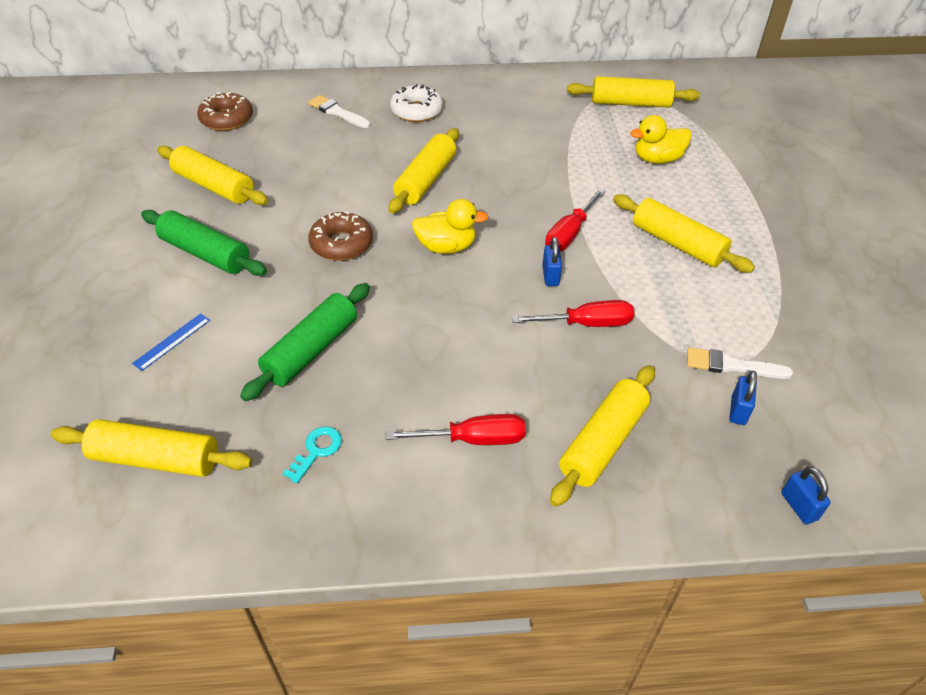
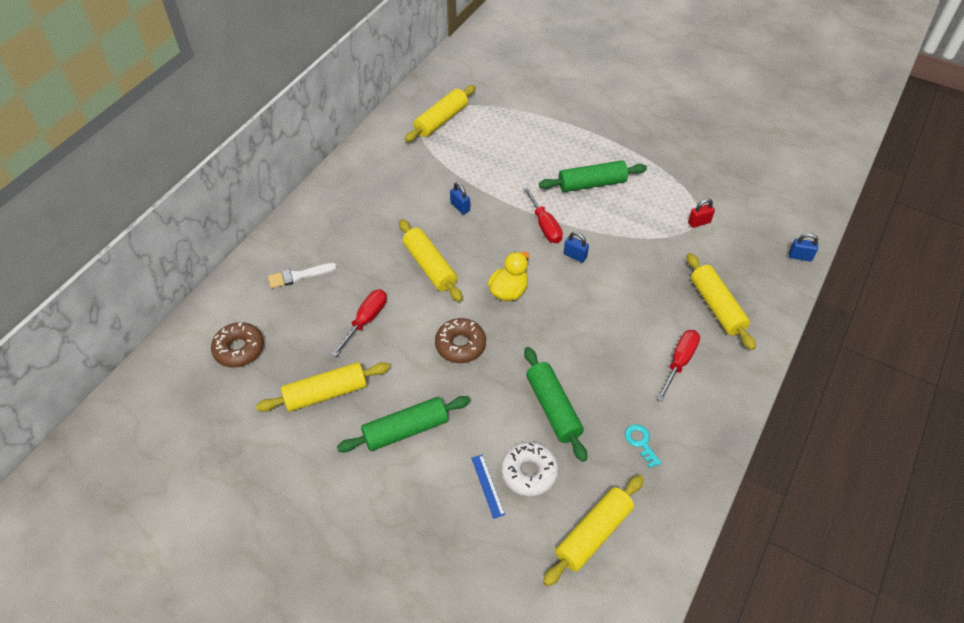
camera: 55 degrees left, 5 degrees up
(416, 111) = (343, 230): white donut -> white donut (529, 472)
(587, 324) = (626, 262): red screwdriver -> red screwdriver (366, 320)
(657, 159) = (509, 144): yellow duck -> none
(677, 243) = (592, 184): yellow rolling pin -> green rolling pin
(731, 365) = (699, 222): white brush -> red padlock
(738, 410) = (730, 240): blue padlock -> blue padlock (460, 207)

